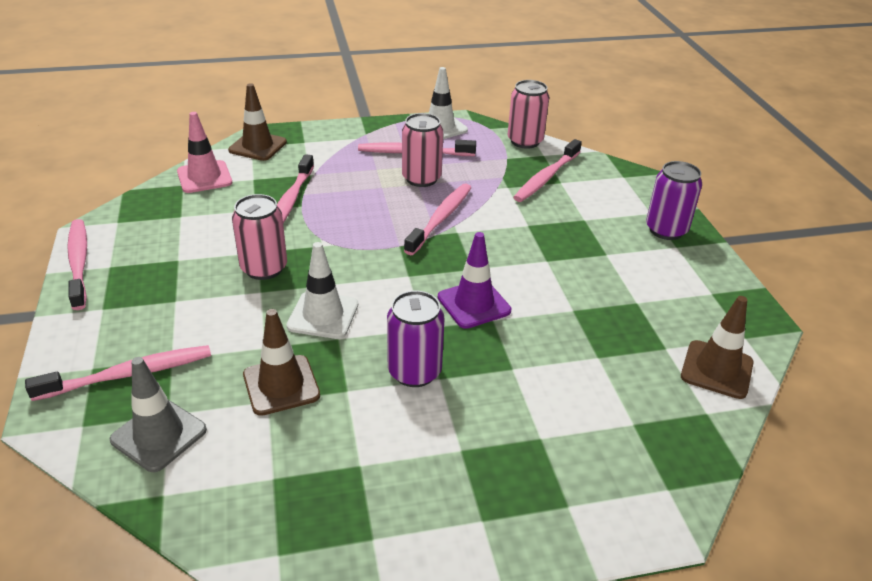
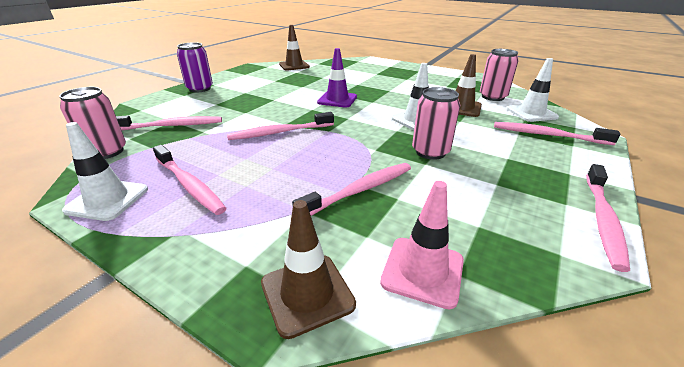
camera: 135 degrees left, 5 degrees down
(159, 435) = (531, 113): grey traffic cone -> white traffic cone
(414, 372) = (397, 94): purple can -> none
(421, 178) = (235, 160): pink can -> pink can (492, 97)

